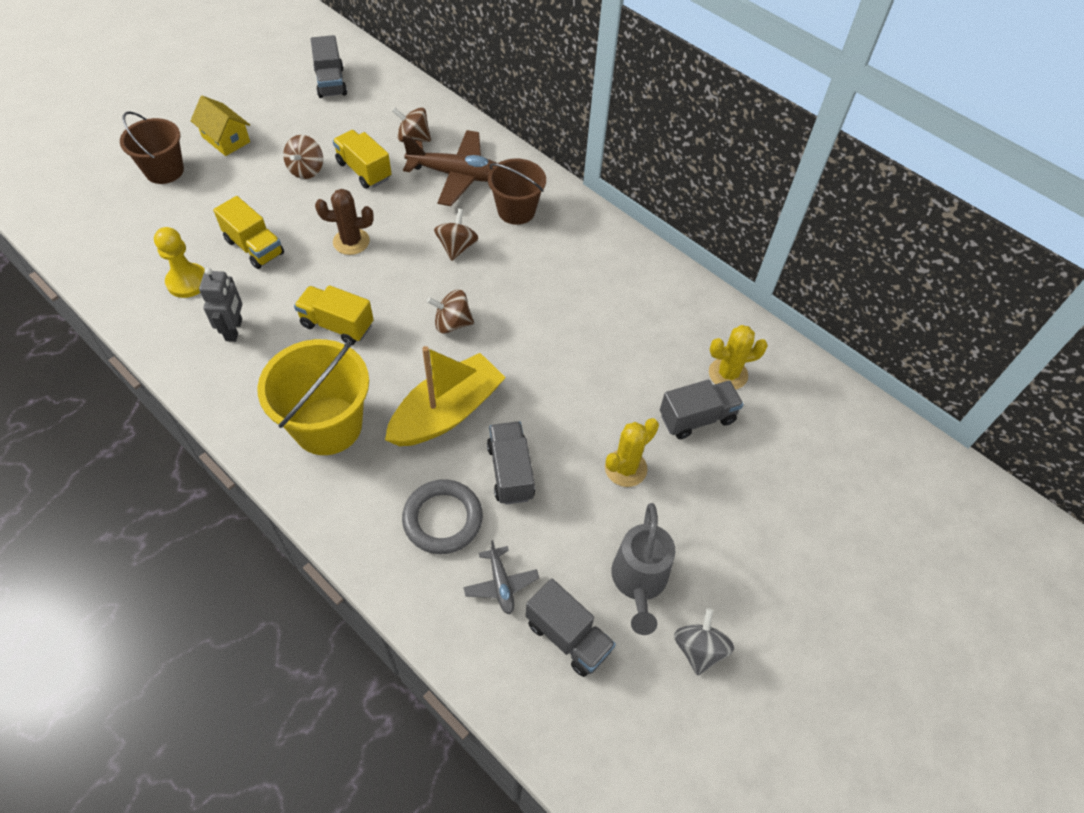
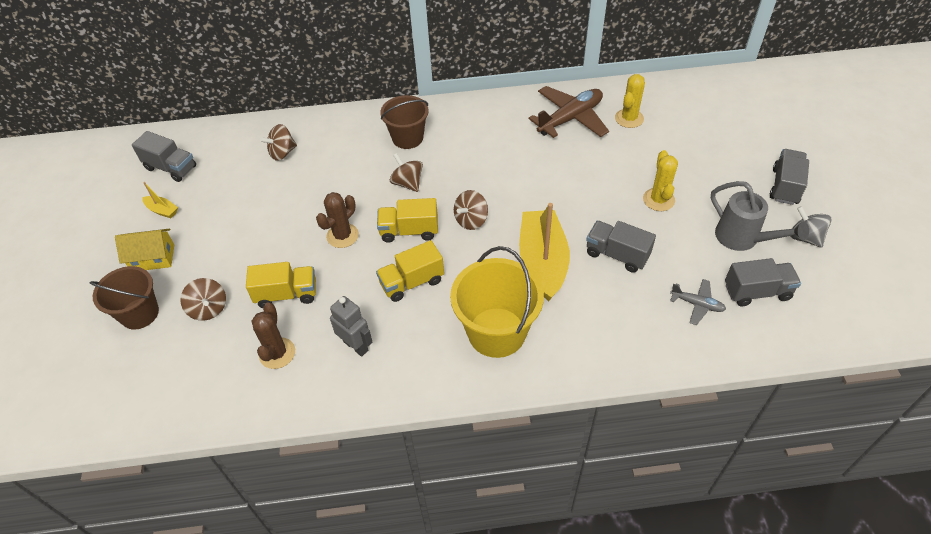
camera: 45 degrees left, 5 degrees down
(187, 282) = (277, 353): yellow pawn -> brown cactus
(280, 110) = (162, 210): none -> yellow boat
(306, 170) = (243, 226): brown spinning top -> brown spinning top (208, 308)
(364, 170) = (282, 194): yellow truck -> yellow truck (409, 231)
(442, 519) = (626, 308): grey ring -> none
(457, 175) = (343, 149): brown plane -> brown plane (570, 118)
(697, 418) = (649, 149): grey truck -> grey truck (785, 186)

